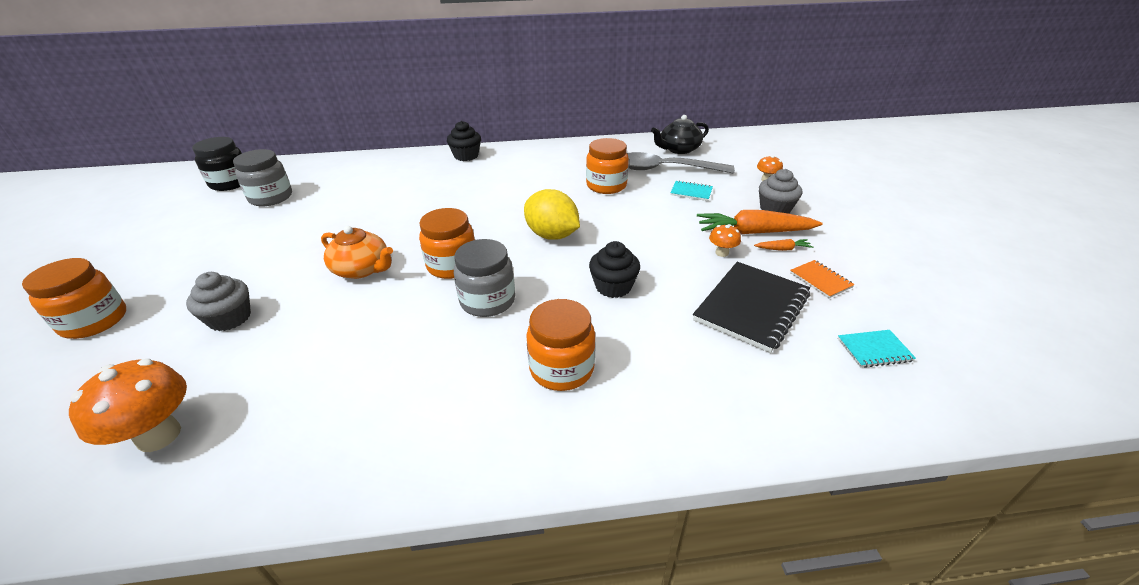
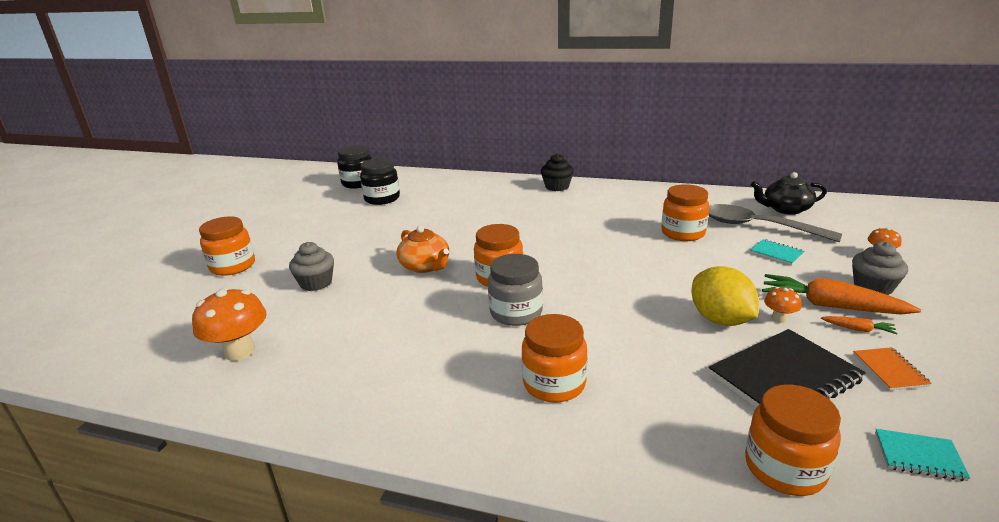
camera: 25 degrees right, 10 degrees down
(271, 197) = (382, 199): grey jar -> black jar
(552, 235) = (603, 269): yellow lemon -> yellow lemon (720, 319)
(613, 287) = (641, 326): black cupcake -> none
(791, 392) = (784, 468): none -> orange jar

